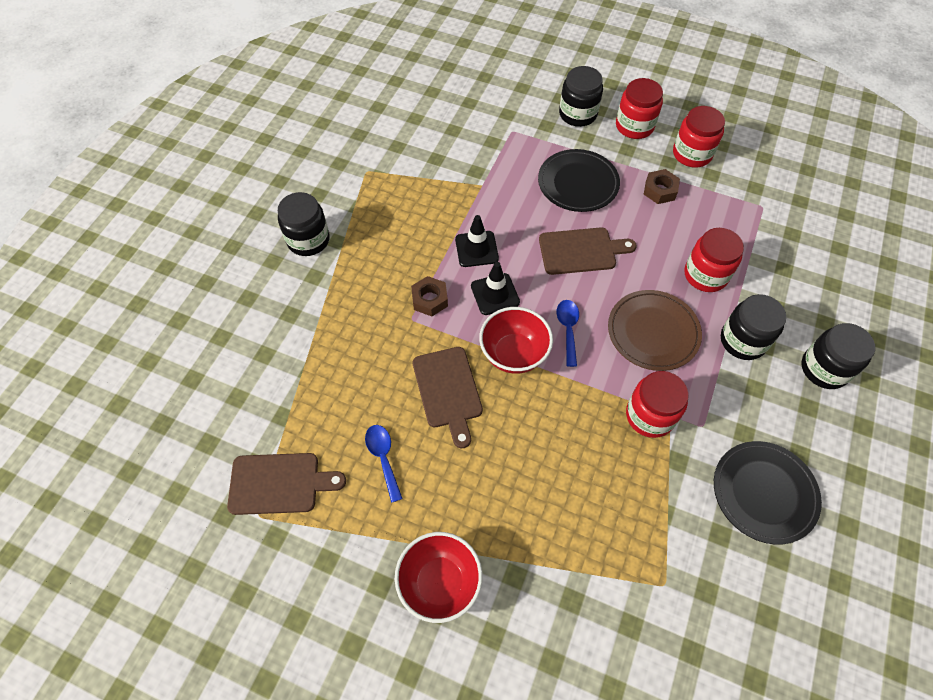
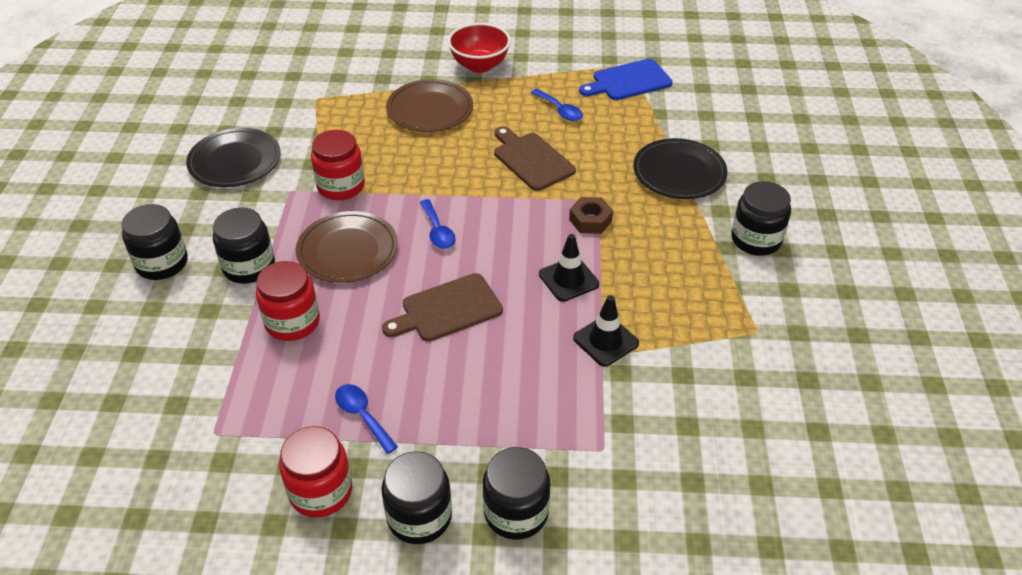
camera: 160 degrees right, 15 degrees down
(279, 483) = (628, 81): brown cutting board -> blue cutting board
(495, 294) = (526, 242): black traffic cone -> black traffic cone (605, 341)
(514, 354) = (484, 199): red bowl -> none
(528, 511) = (430, 109): none -> brown plate
(578, 183) = (478, 394): black plate -> black plate (679, 172)
(634, 126) = (419, 517): red jar -> black jar
(660, 190) = (362, 416): brown nut -> blue spoon

